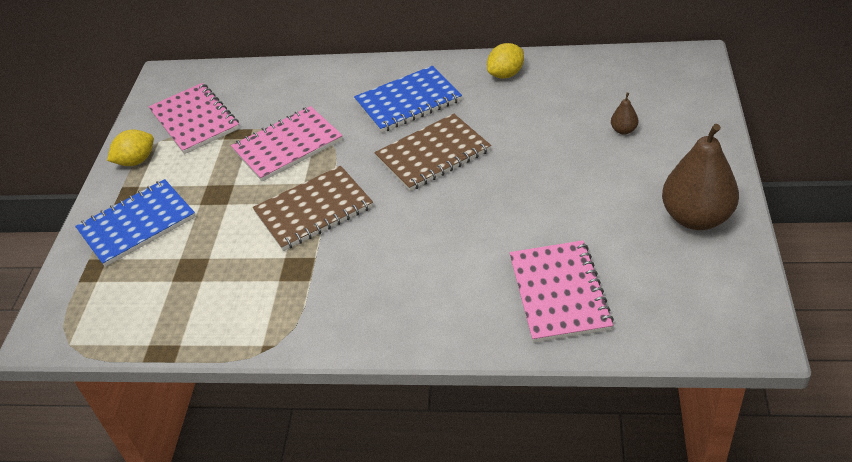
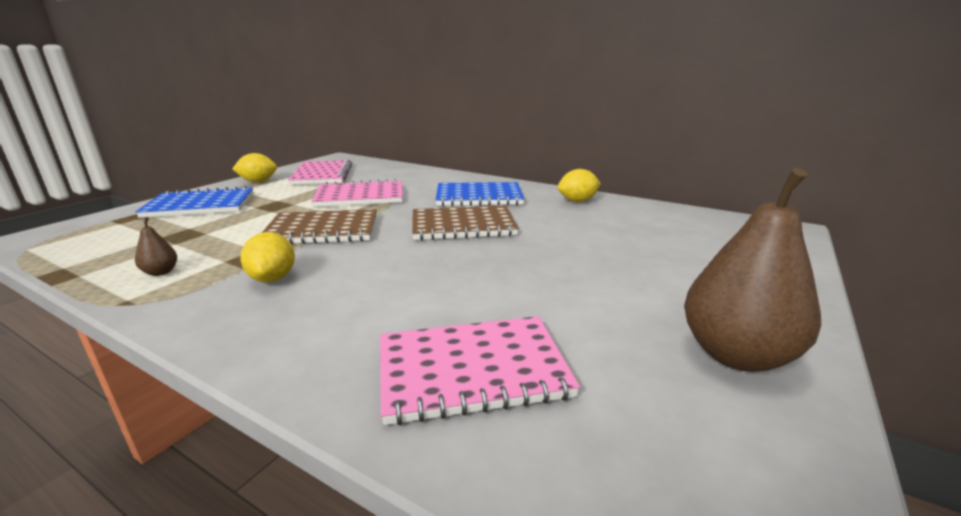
camera: 20 degrees right, 20 degrees down
(345, 280) = (273, 278): none -> yellow lemon
(559, 293) = (472, 370): pink notebook -> pink notebook turned 60 degrees clockwise
(623, 130) = (673, 255): brown pear -> brown pear (161, 272)

